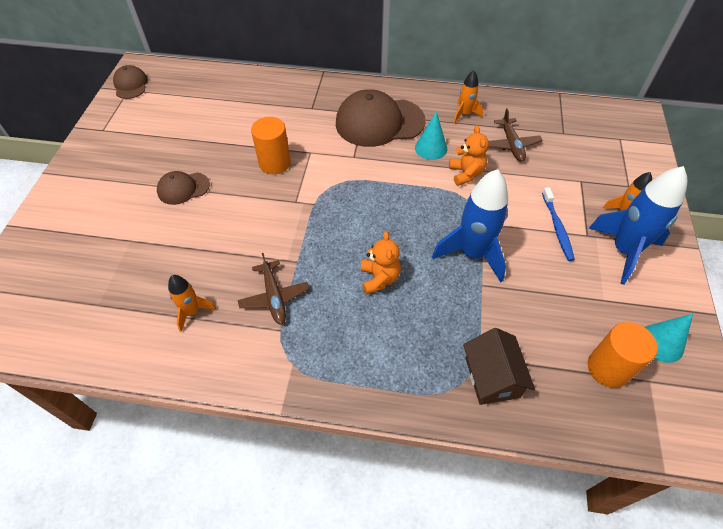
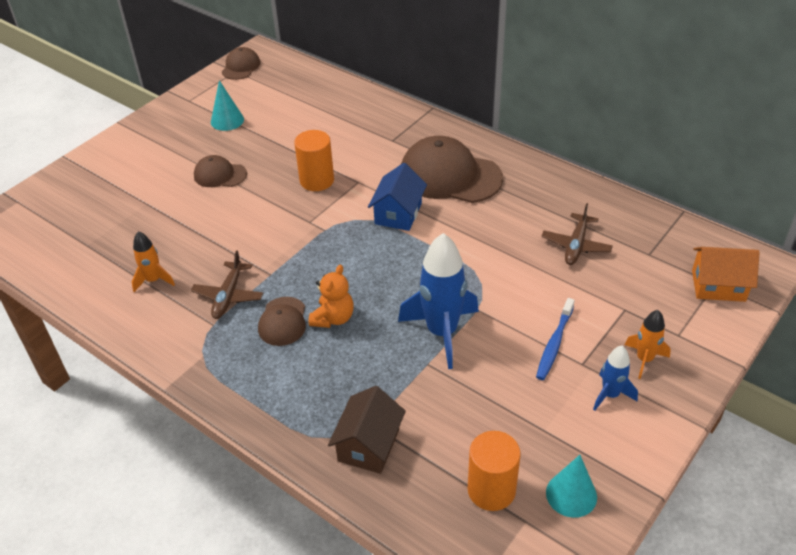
camera: 30 degrees right, 10 degrees down
(339, 300) = (282, 321): none -> brown cap
(363, 167) = (398, 213): none -> blue house
(431, 148) = (483, 219): turquoise cone -> turquoise cone (227, 120)
(464, 114) = (549, 197): orange rocket -> none
(466, 174) = (500, 256): orange teddy bear -> none
(623, 139) = (718, 286): none -> orange house
(624, 251) = (610, 395): blue rocket -> blue rocket, size x0.53

